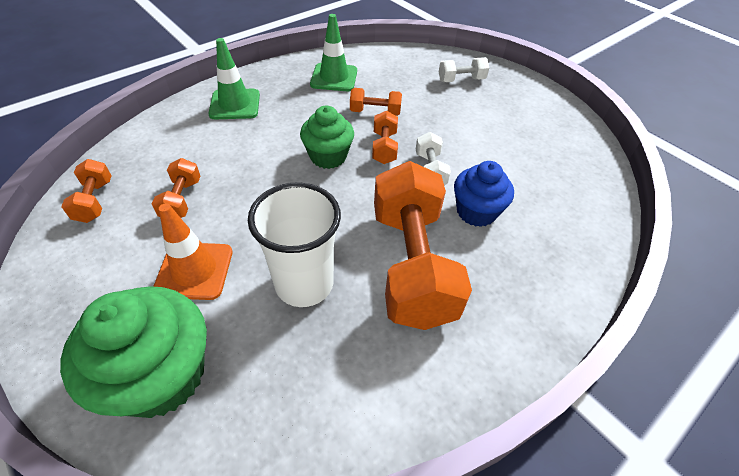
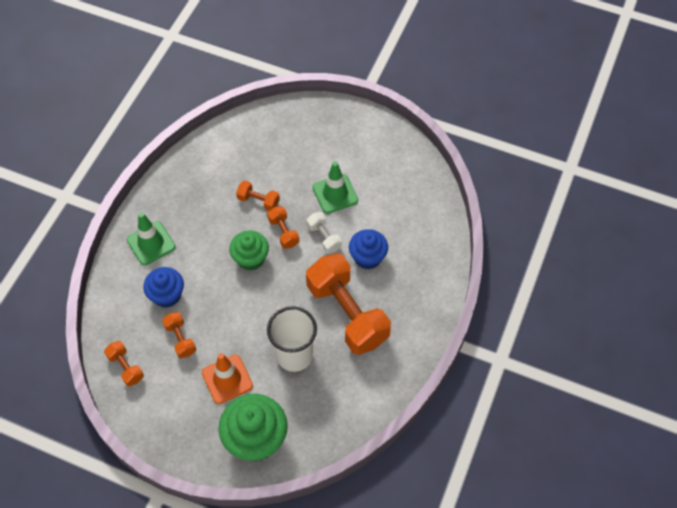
camera: 25 degrees left, 10 degrees up
(208, 152) = (167, 295): none -> blue cupcake
(334, 78) = (206, 179): green traffic cone -> green traffic cone (335, 194)
(375, 112) = (258, 201): orange dumbbell -> orange dumbbell turned 45 degrees clockwise
(461, 80) = (304, 135): white dumbbell -> none

